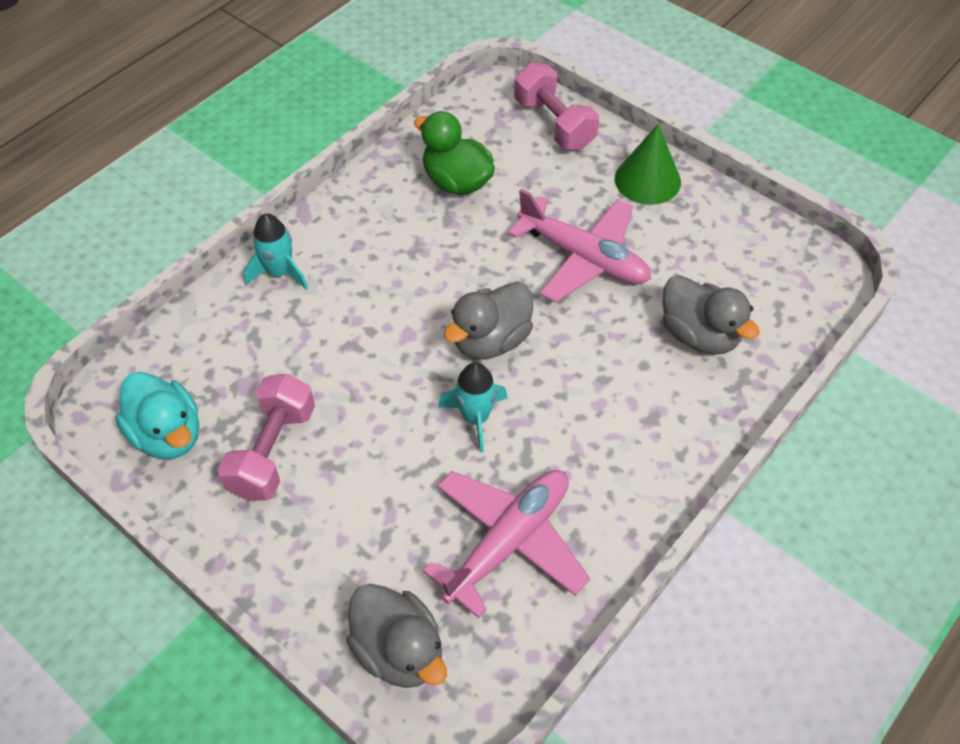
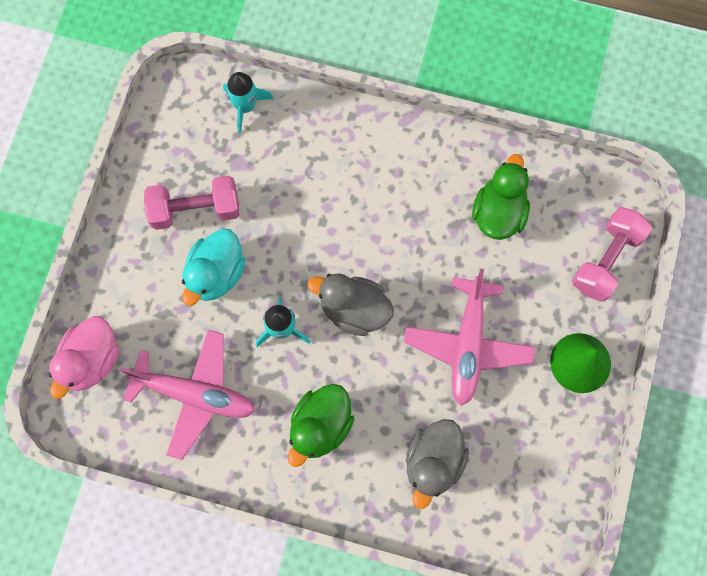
camera: 65 degrees right, 20 degrees up
(168, 434) = (178, 137): turquoise duck -> turquoise duck (216, 274)
(279, 272) = (343, 132): turquoise rocket -> turquoise rocket (245, 106)
(399, 651) = (91, 360): grey duck -> pink duck
(611, 423) = (320, 426): none -> green duck

